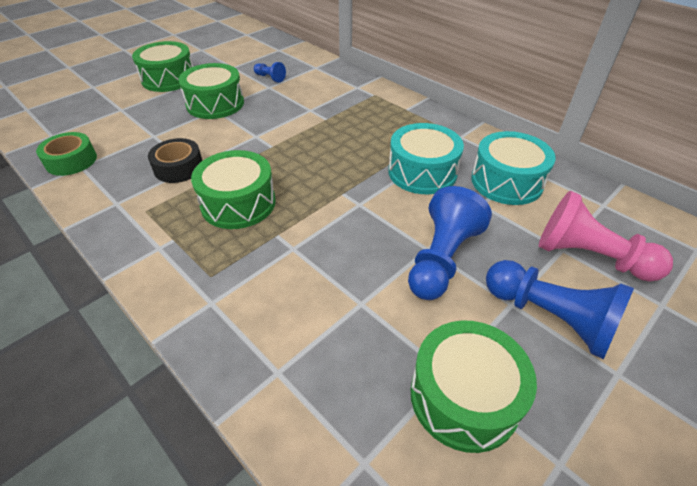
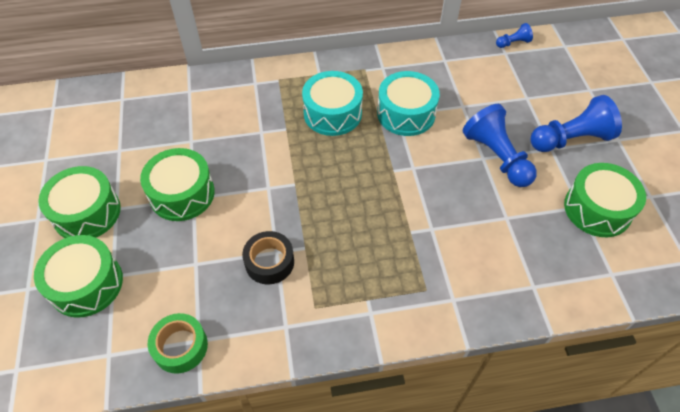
camera: 55 degrees left, 10 degrees up
(238, 203) = (355, 239): green drum -> green drum (86, 284)
(270, 78) = (174, 132): blue pawn -> blue pawn (513, 43)
(506, 181) = (451, 79): turquoise drum -> turquoise drum (332, 113)
(589, 257) = (540, 91): pink pawn -> none

